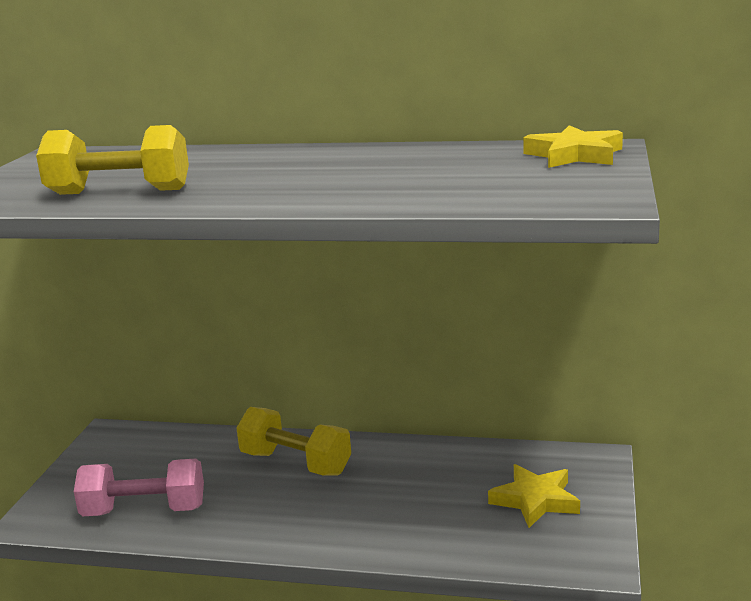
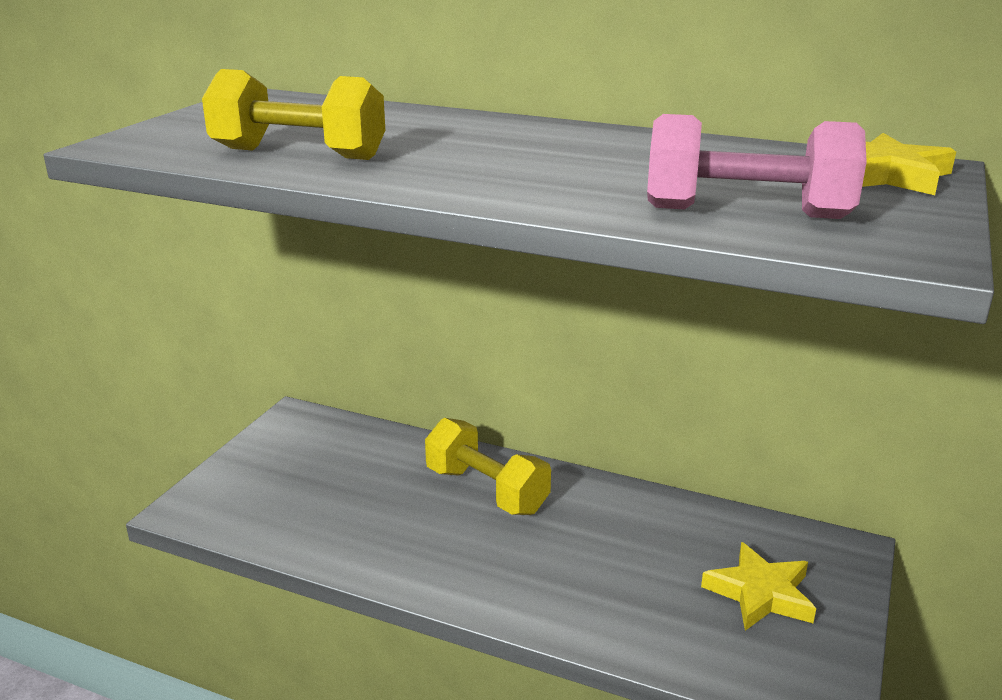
camera: 10 degrees right, 5 degrees up
(144, 511) = (305, 520): pink dumbbell -> pink dumbbell (746, 213)

